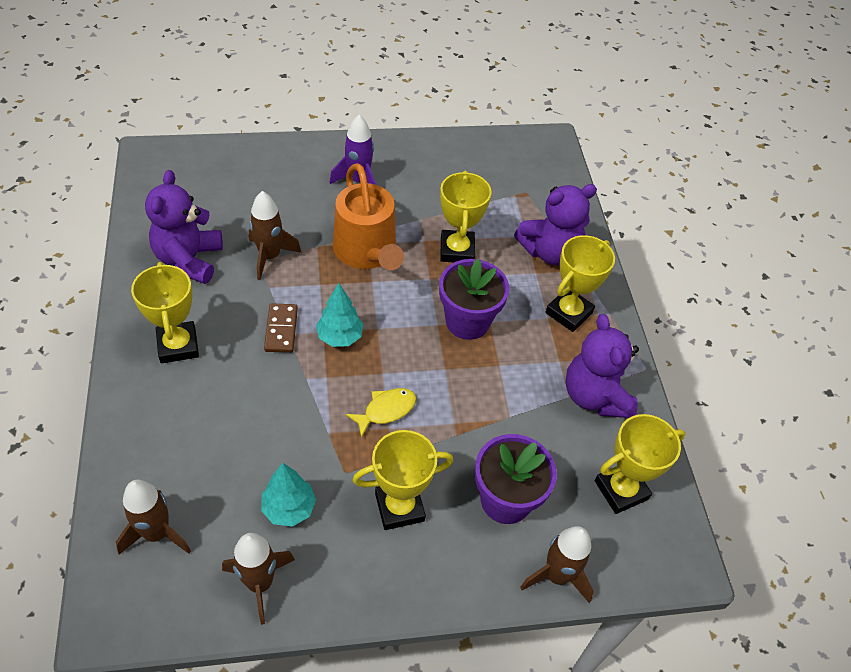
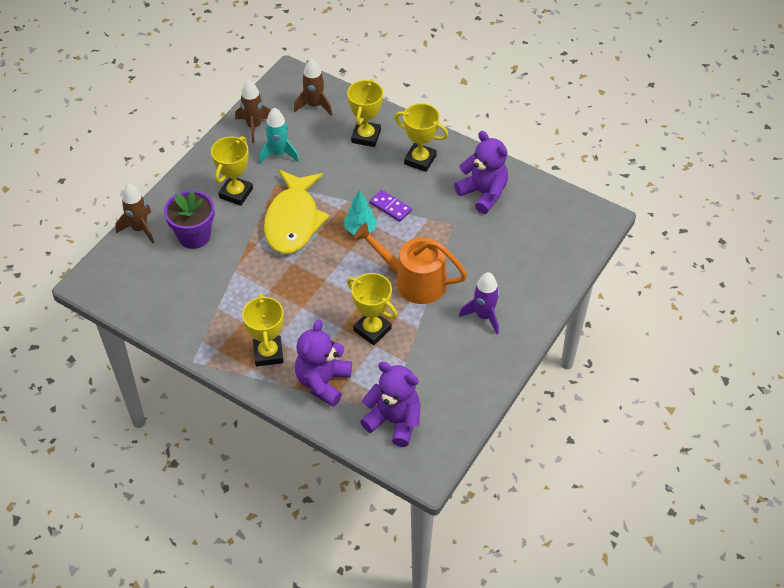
camera: 135 degrees right, 0 degrees up
(270, 256) = (453, 231): brown rocket -> none
(281, 329) = (390, 207): brown domino -> purple domino
(289, 508) = (279, 154): turquoise tree -> turquoise rocket
(386, 410) = (293, 221): yellow fish -> yellow fish, size x2.27
(467, 321) = (313, 296): purple flower pot -> none
(595, 396) = (204, 320): purple teddy bear -> purple teddy bear (394, 421)
(621, 490) = (145, 287): yellow trophy -> yellow trophy (366, 136)

